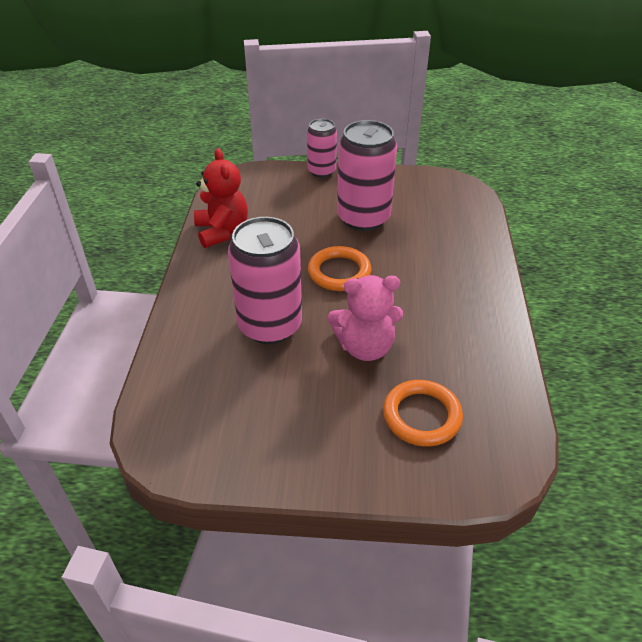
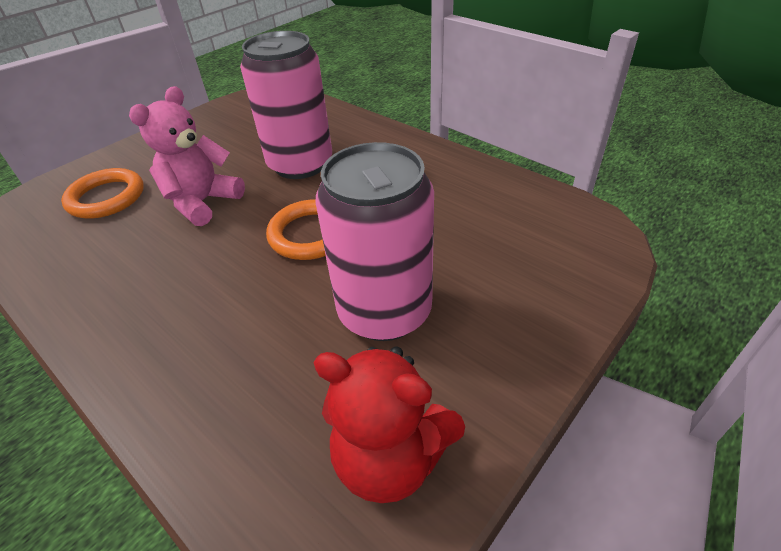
camera: 130 degrees right, 0 degrees up
(222, 232) = (475, 182): red teddy bear -> red teddy bear (390, 457)
(321, 171) = (562, 334): pink can -> none

